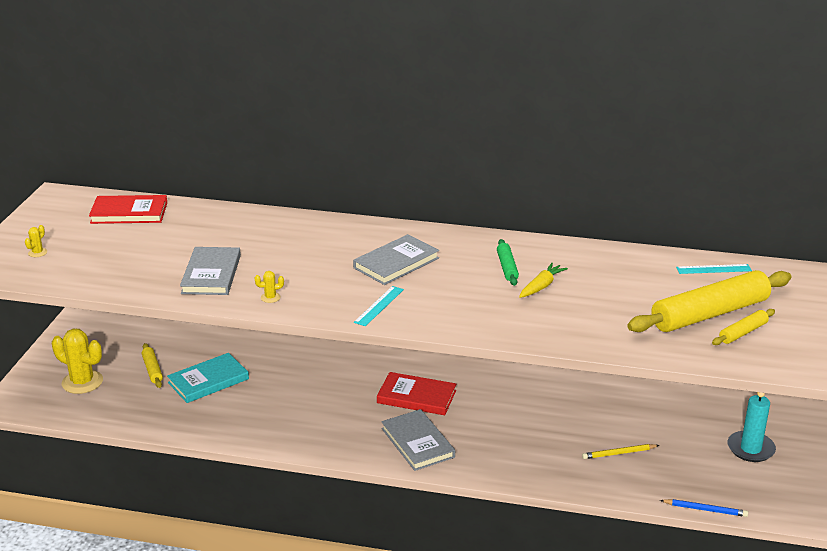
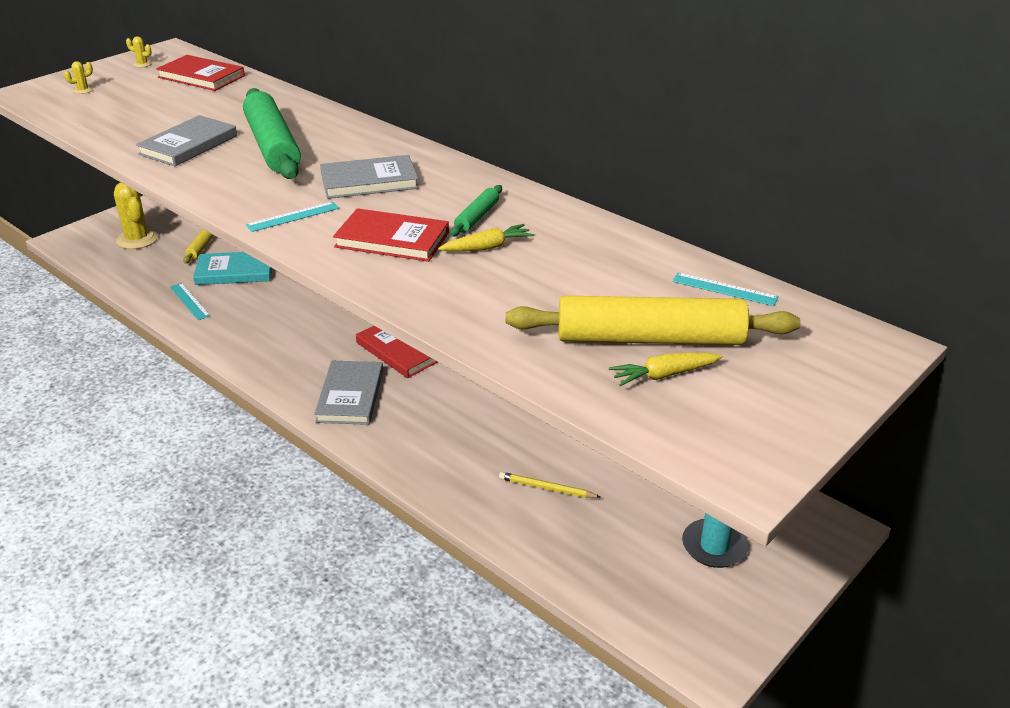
camera: 30 degrees right, 5 degrees up
(199, 417) = (189, 301): none -> turquoise ruler
(270, 297) = (207, 179): yellow cactus -> yellow cactus (142, 64)
(282, 256) = (272, 146): none -> green rolling pin
(472, 300) = (392, 239): none -> red book
(705, 509) = (579, 595): blue pencil -> none
(743, 332) = (664, 375): yellow rolling pin -> yellow carrot

